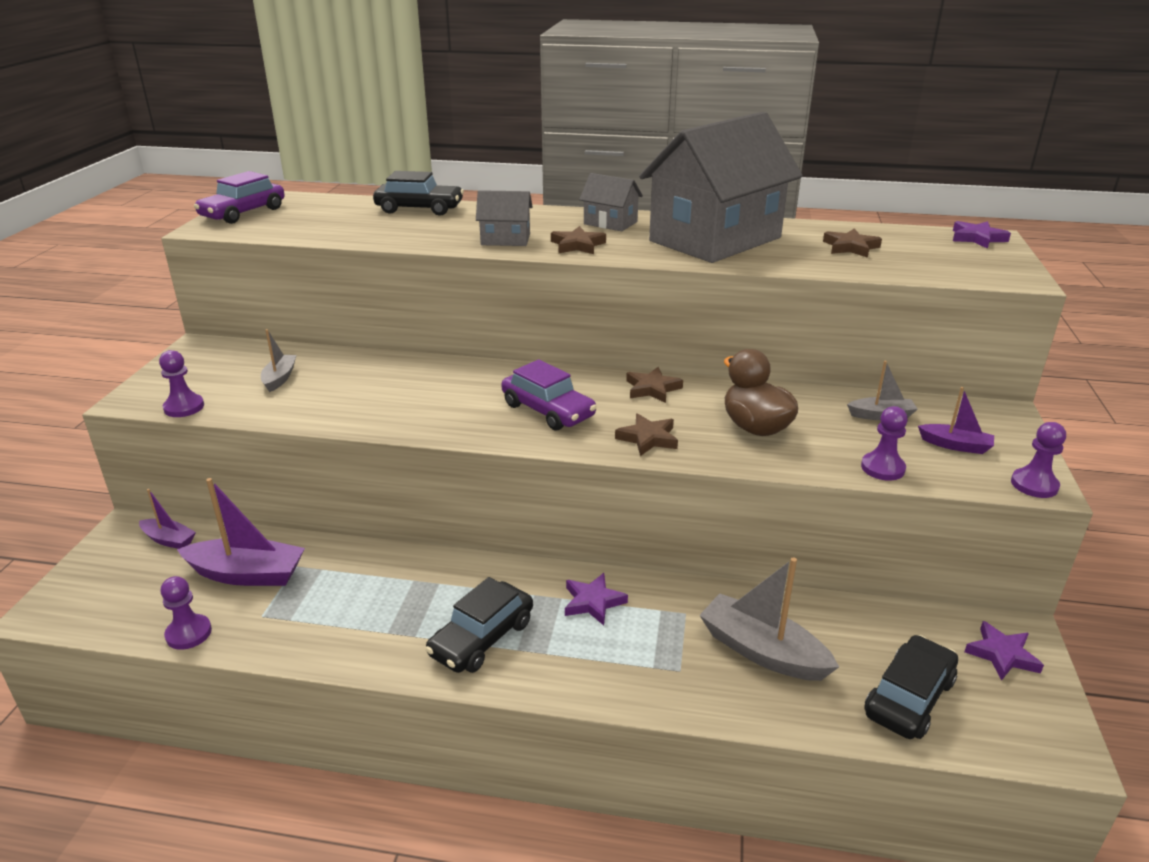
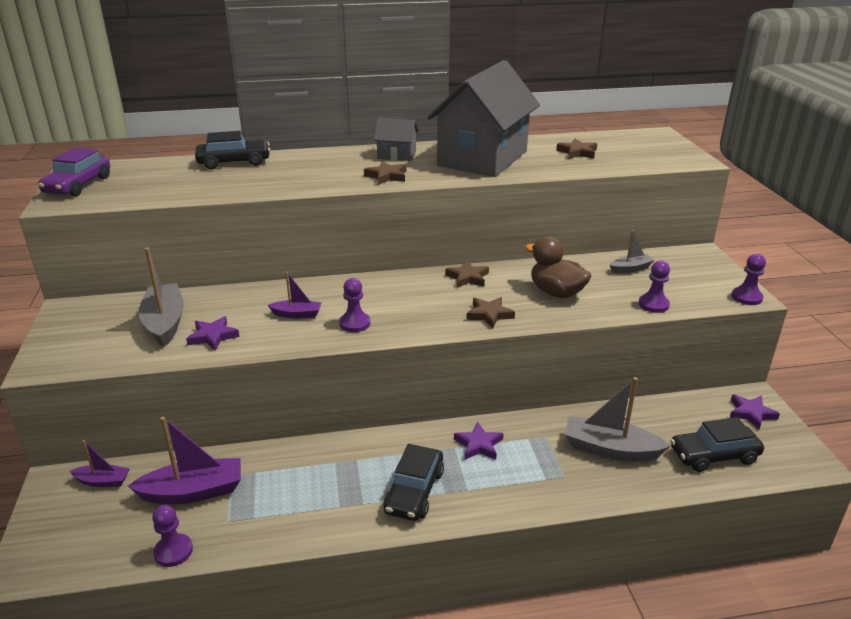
camera: 20 degrees left, 0 degrees up
(184, 407) = (96, 363): purple pawn -> purple pawn (355, 323)
(279, 378) = (165, 323): grey boat -> grey boat, size x1.81
(505, 239) = (327, 179): grey house -> none
(548, 410) = (403, 308): purple car -> none
(909, 698) = (714, 455): black car -> black car turned 120 degrees counterclockwise
(955, 445) = (687, 280): purple boat -> purple boat (297, 314)
(977, 238) = (651, 135): purple star -> purple star (213, 336)

